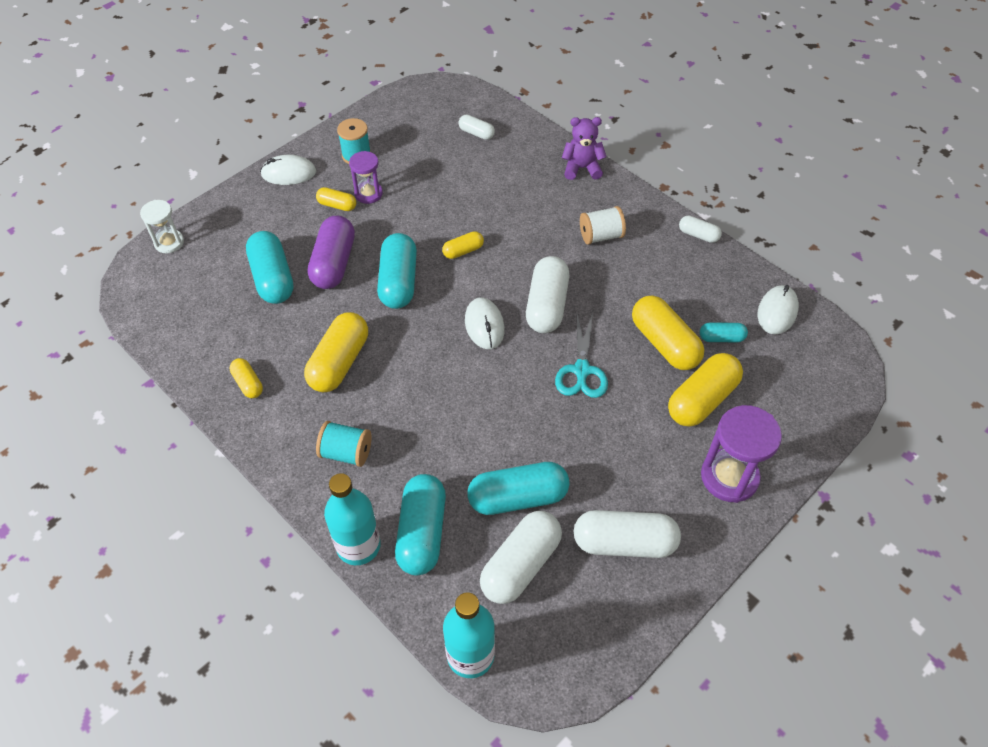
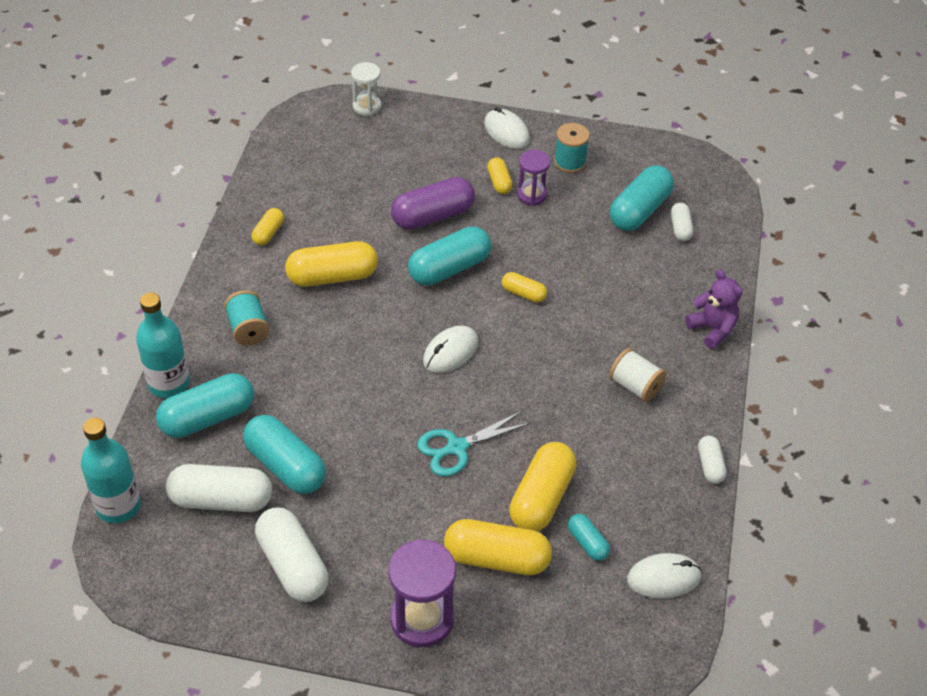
camera: 55 degrees right, 5 degrees down
(273, 278) = (384, 187): turquoise capsule -> turquoise capsule (639, 210)
(546, 305) = (511, 385): white capsule -> none

